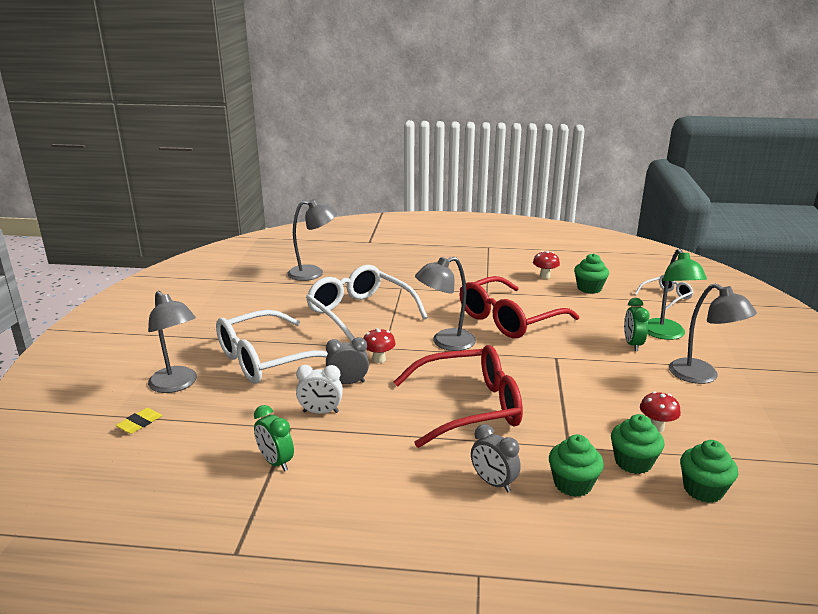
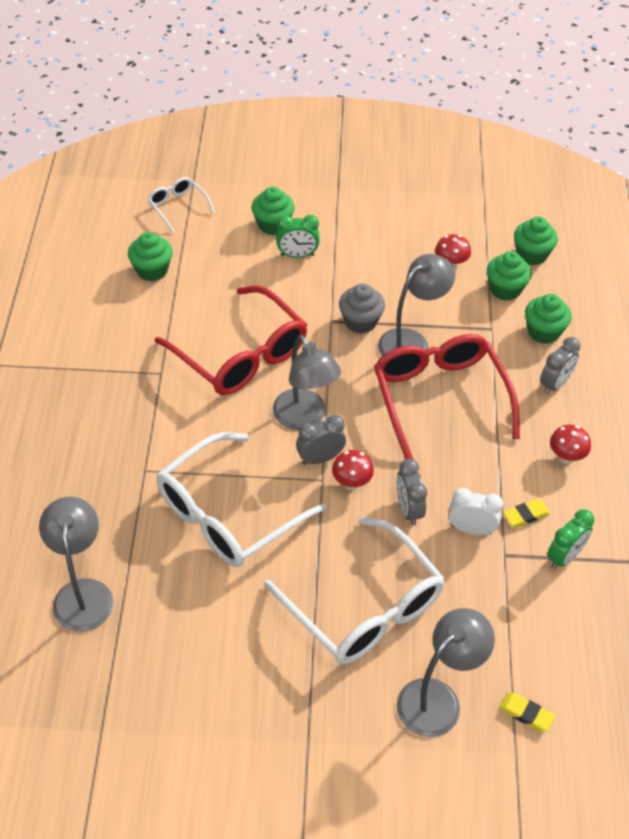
camera: 95 degrees left, 25 degrees up
(320, 412) = (471, 529): white clock -> white clock turned 75 degrees counterclockwise
(327, 444) = (526, 515): none -> yellow eraser
(405, 347) = (320, 458): none -> grey clock
(545, 276) = (111, 309): red mushroom -> red mushroom (566, 457)
(558, 371) = (360, 322): none -> grey cupcake
(666, 334) = (273, 225): green lamp -> green cupcake
(702, 376) = (357, 217): grey lamp -> grey lamp (411, 342)

